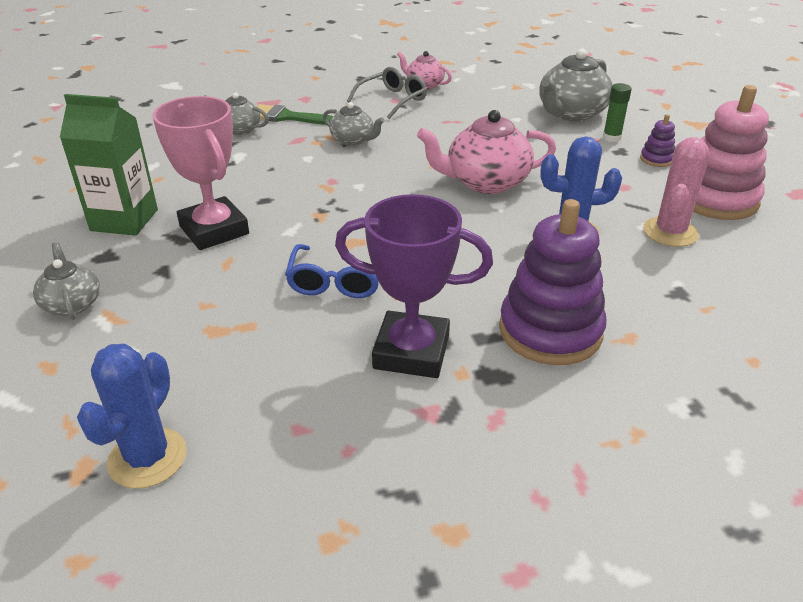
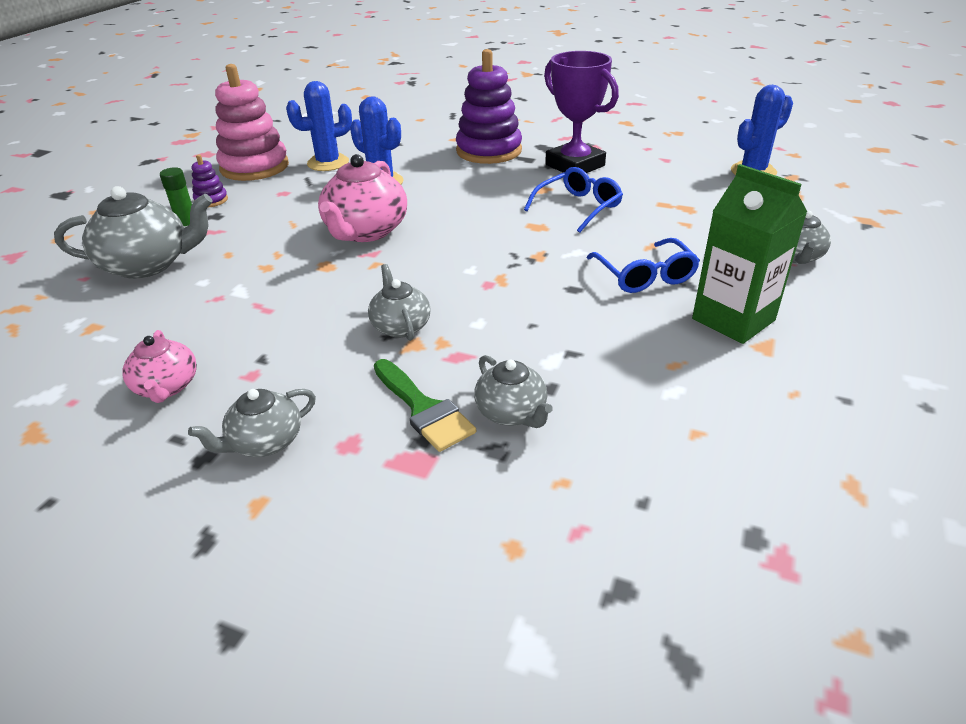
camera: 140 degrees left, 0 degrees up
(214, 230) = (645, 276): pink trophy -> blue glasses
(343, 88) = (265, 442): none -> grey teapot
(392, 100) = (254, 375): grey glasses -> none
(485, 182) = (365, 232): pink teapot -> pink teapot turned 75 degrees clockwise
(670, 232) = (328, 163): pink cactus -> blue cactus

